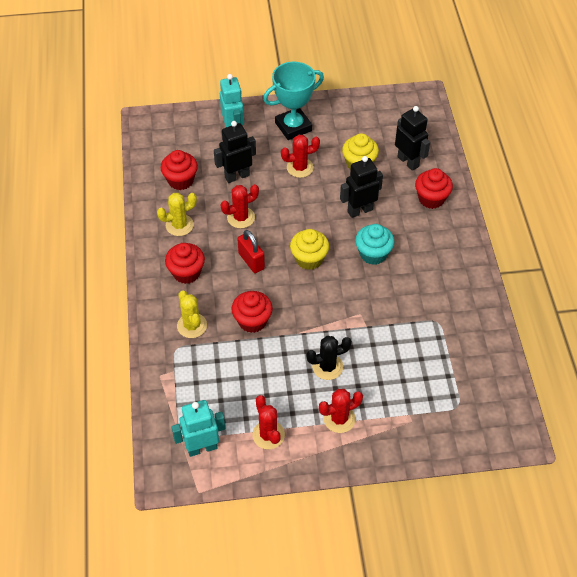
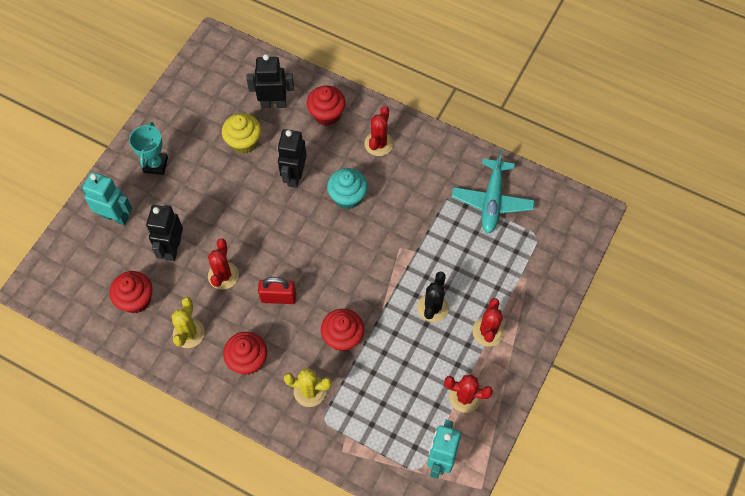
camera: 55 degrees left, 10 degrees up
(293, 127) = (156, 165): turquoise trophy -> turquoise trophy, size x0.66
(300, 167) = (207, 191): red cactus -> red cactus (378, 144)
(309, 259) = (313, 249): yellow cupcake -> none
(460, 354) = (492, 201): none -> turquoise plane

